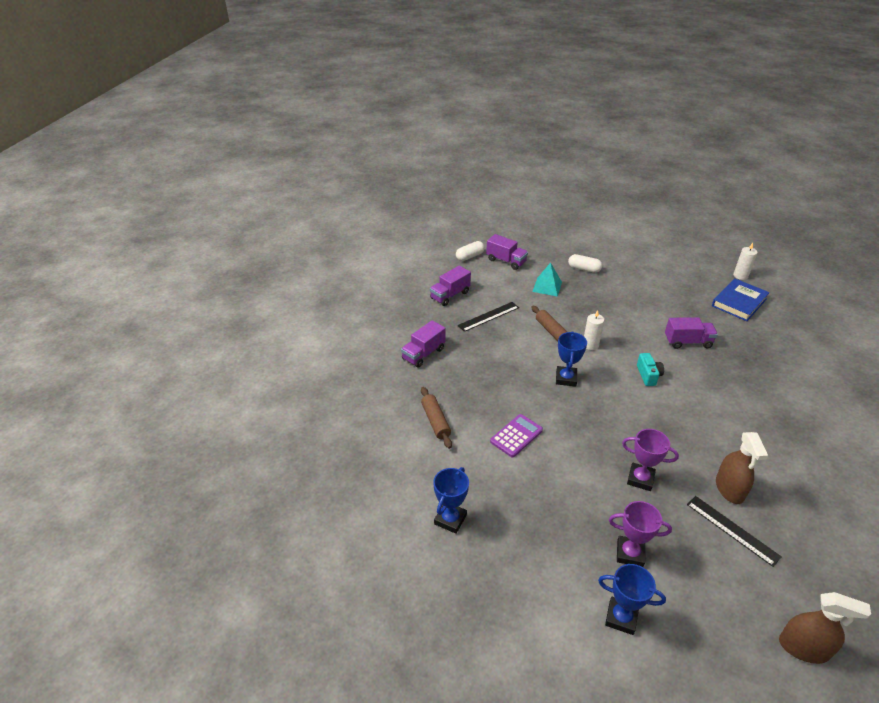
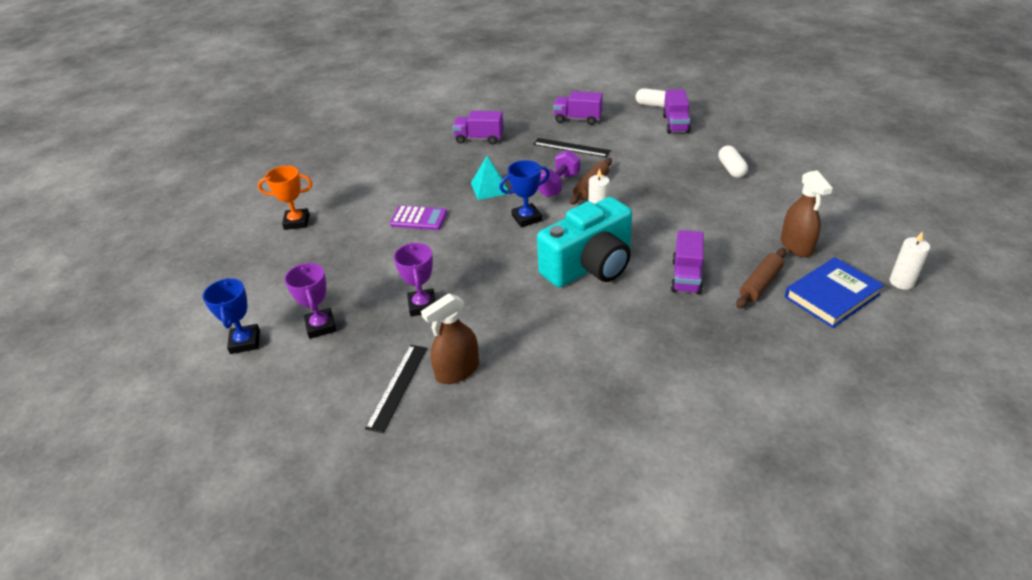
camera: 60 degrees right, 0 degrees up
(435, 421) = (400, 175): brown rolling pin -> brown rolling pin (760, 284)
(450, 519) = (297, 222): blue trophy -> orange trophy
(535, 345) = (558, 185): none -> purple dumbbell
(547, 287) = (664, 159): turquoise pyramid -> turquoise pyramid (489, 188)
(648, 375) = (590, 266): turquoise camera -> turquoise camera, size x2.40
(687, 342) = (686, 277): purple truck -> purple truck turned 45 degrees clockwise
(739, 302) = (831, 296): blue book -> blue book turned 45 degrees counterclockwise
(803, 648) = (269, 475): brown spray bottle -> brown spray bottle (796, 245)

